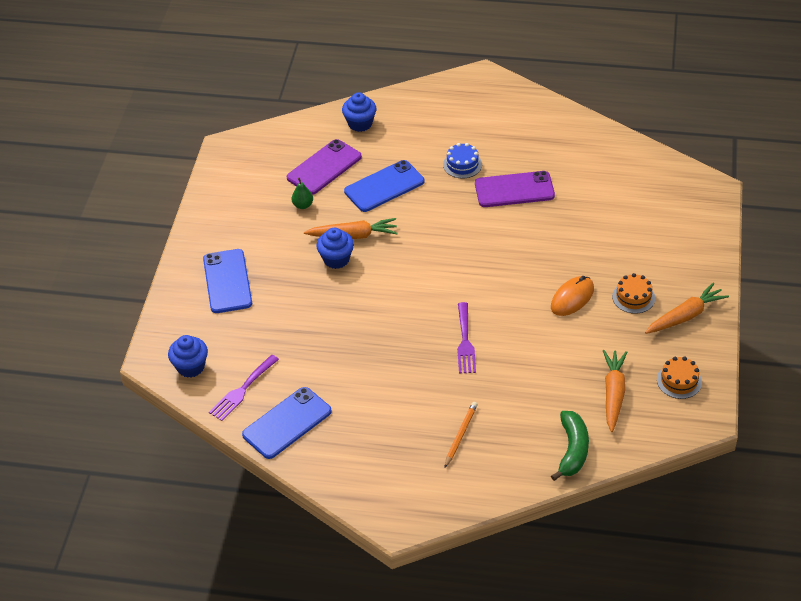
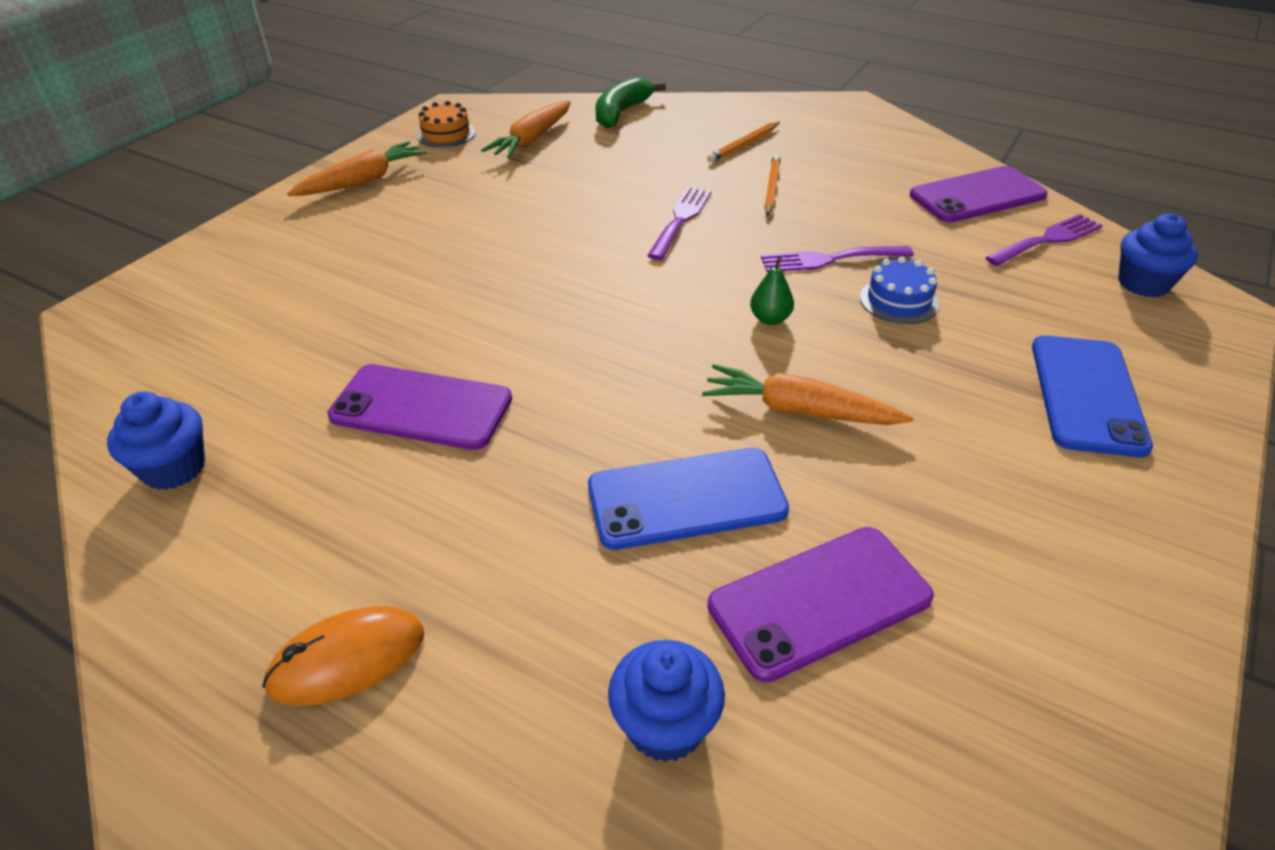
camera: 160 degrees left, 5 degrees down
(287, 423) = (977, 196): blue phone -> purple phone
(303, 205) = (898, 511): green pear -> green pear (770, 319)
(336, 259) = (848, 377): blue cupcake -> blue cupcake (174, 468)
(366, 334) = (829, 259): none -> purple fork
(422, 390) = (771, 188): none -> orange pencil
(462, 164) = (479, 496): blue cake -> blue cake (899, 301)
(572, 298) = (487, 230): orange mouse -> orange mouse (347, 660)
(633, 297) = (403, 212): orange cake -> none
(685, 316) = (363, 181): orange carrot -> orange carrot turned 150 degrees clockwise

